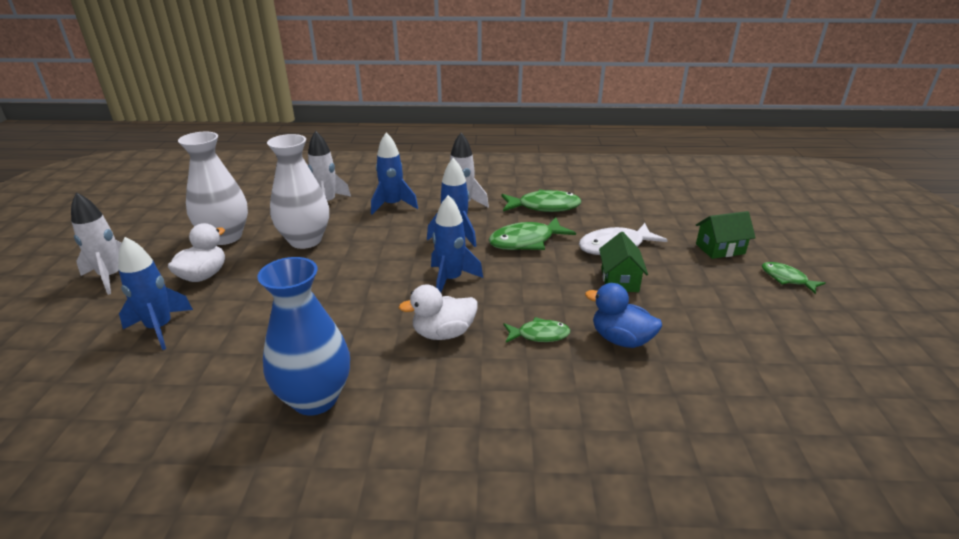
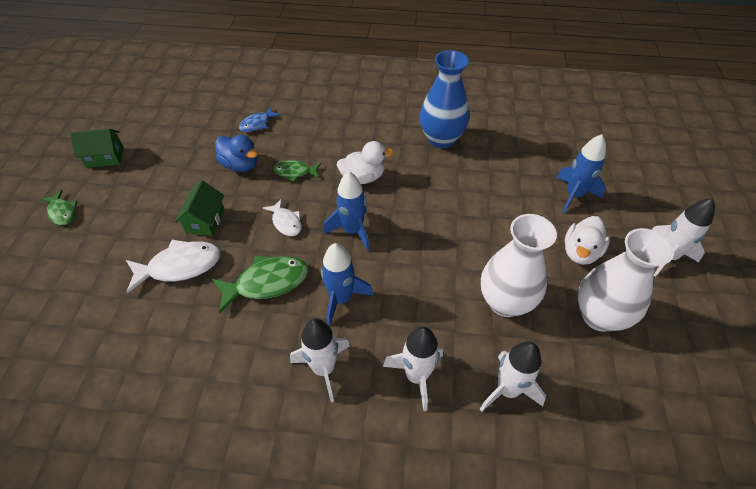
camera: 175 degrees left, 20 degrees up
(392, 205) = (416, 376): blue rocket -> white rocket
(528, 283) = (286, 222): none -> white fish
(544, 207) = (218, 356): green fish -> none
(638, 407) = (257, 124): none -> blue fish
(720, 249) = (79, 256): green house -> green house (105, 157)

